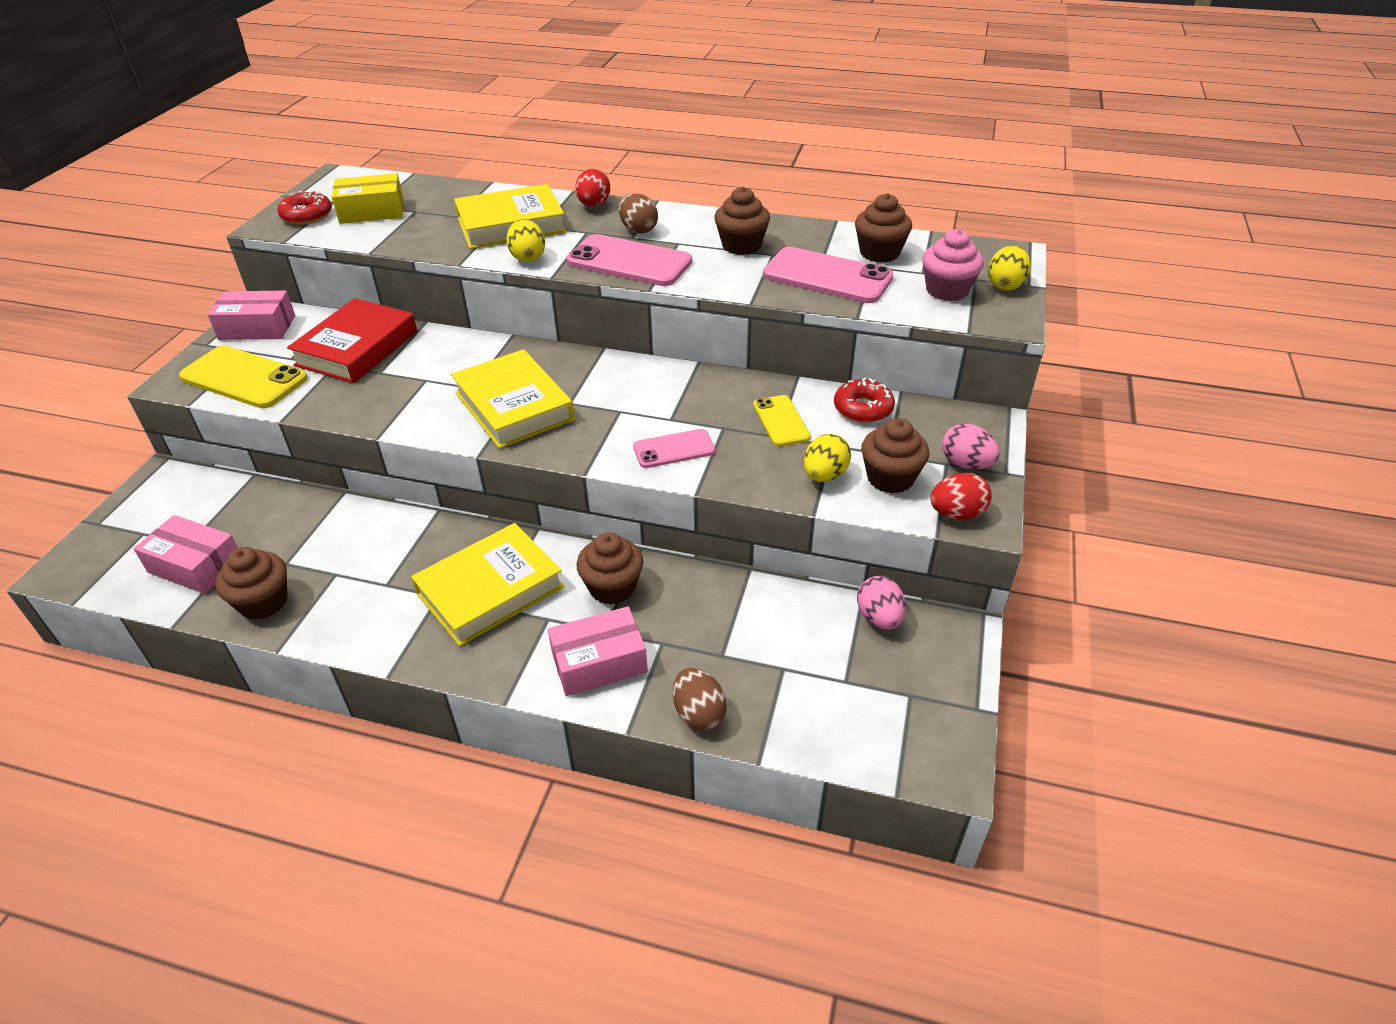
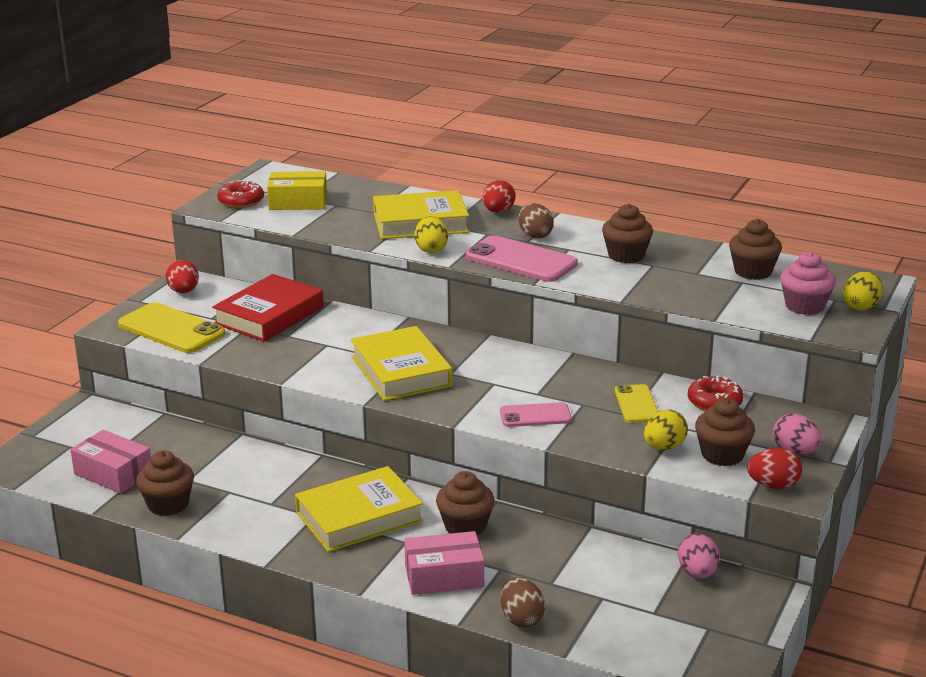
camera: 10 degrees right, 15 degrees down
(257, 327) = (184, 292): pink box -> red egg
(827, 276) = (697, 286): pink phone -> none

